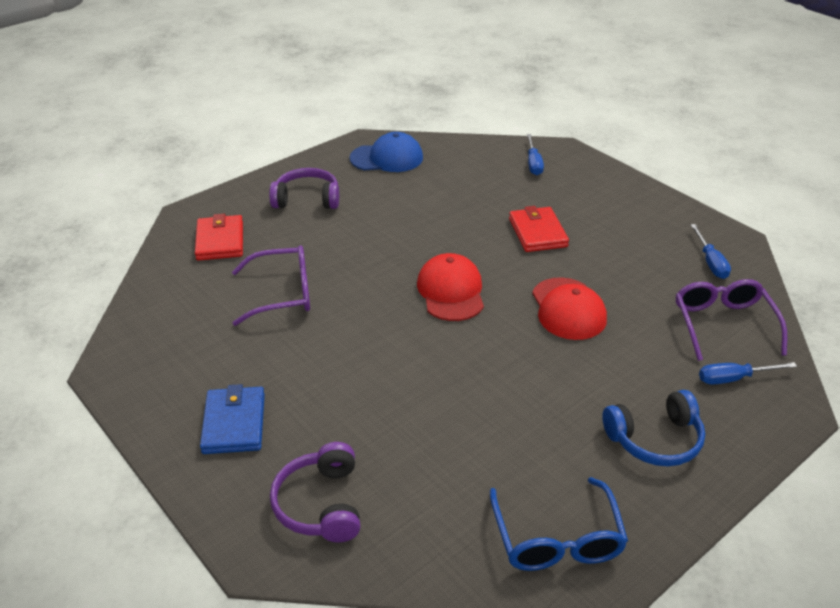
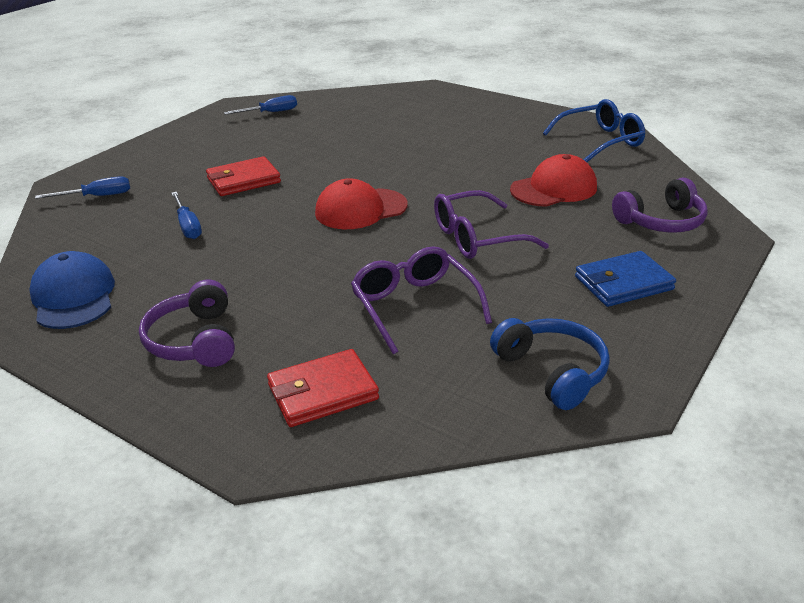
camera: 105 degrees left, 5 degrees down
(568, 309) = (360, 157): red cap -> red cap (554, 188)
(655, 439) = (488, 121): blue headphones -> blue headphones (552, 371)
(723, 324) = (351, 107): purple glasses -> purple glasses (476, 238)
(734, 378) = (410, 102): blue screwdriver -> blue screwdriver (188, 226)

